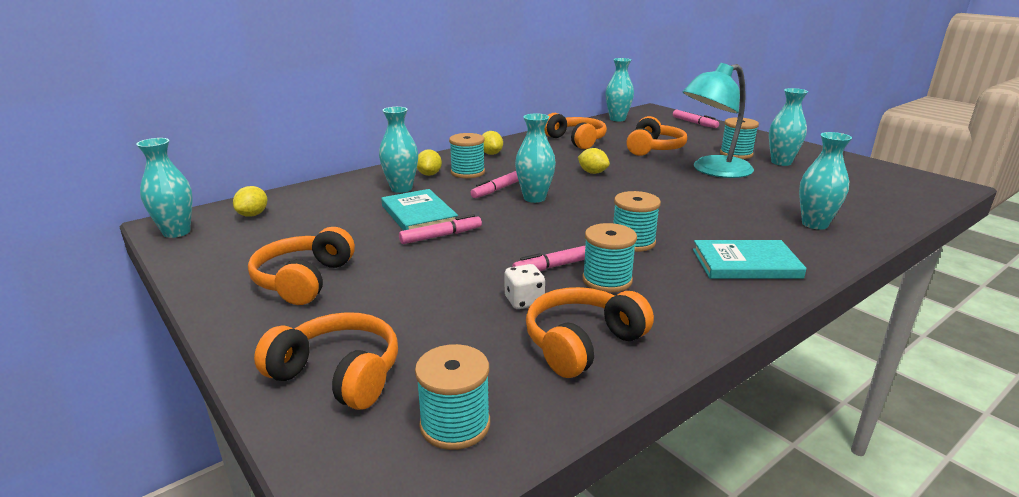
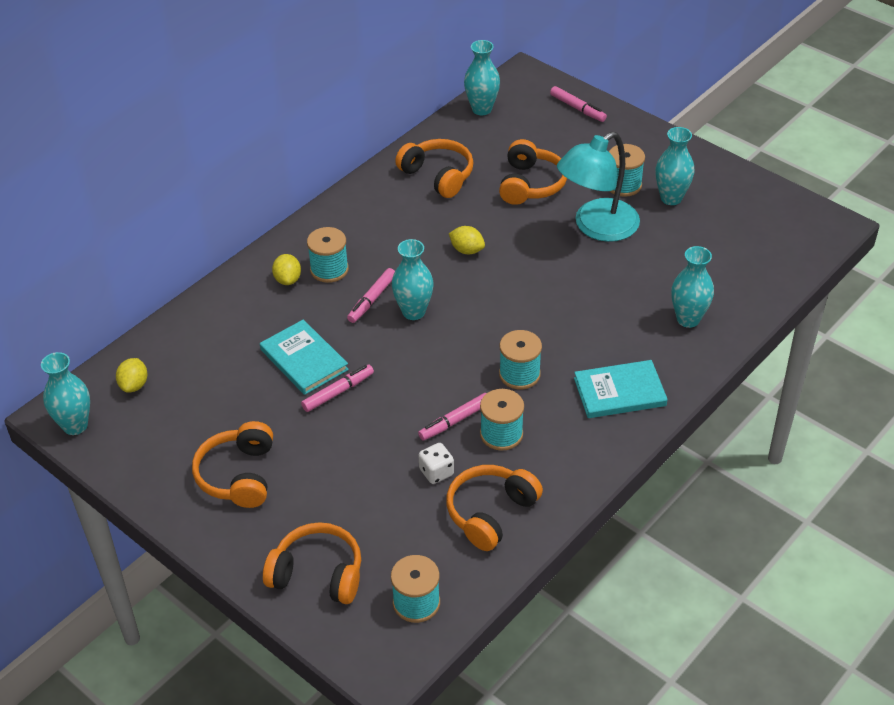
camera: 10 degrees left, 20 degrees up
(401, 188) = (267, 313): turquoise vase -> none
(491, 154) = (344, 222): yellow lemon -> none

